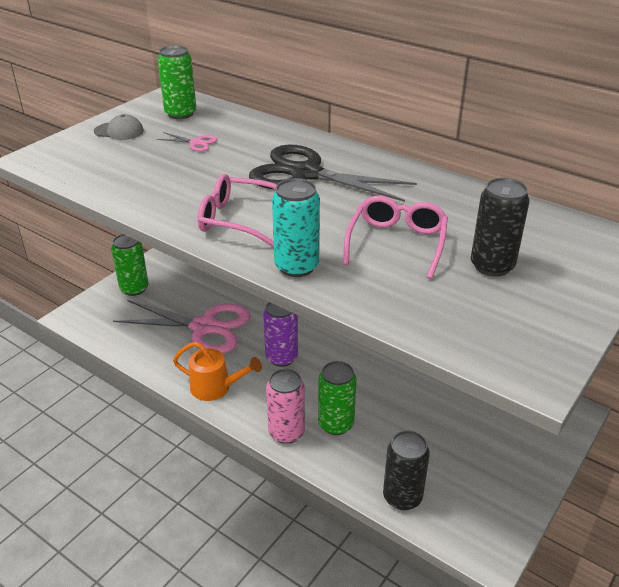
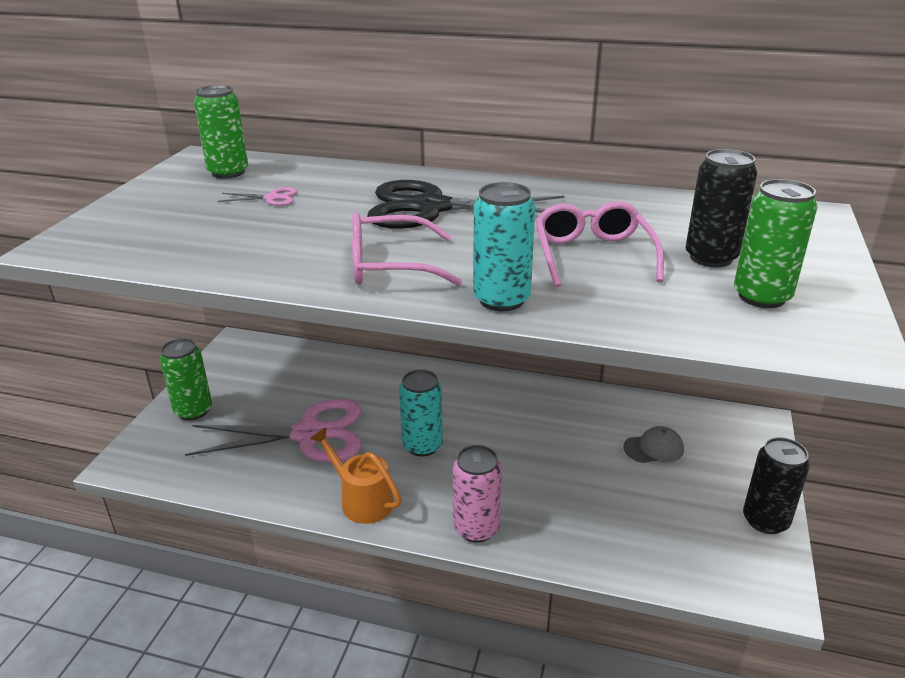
camera: 20 degrees left, 5 degrees down
(119, 131) = (160, 201): grey cap -> grey cap (654, 448)
(216, 387) = (361, 500): orange watering can -> orange watering can turned 135 degrees counterclockwise
(281, 357) = (422, 445): purple can -> turquoise can
(336, 424) = (527, 503): green can -> green can (761, 297)
(402, 497) = (648, 562): black can -> black can (765, 520)

